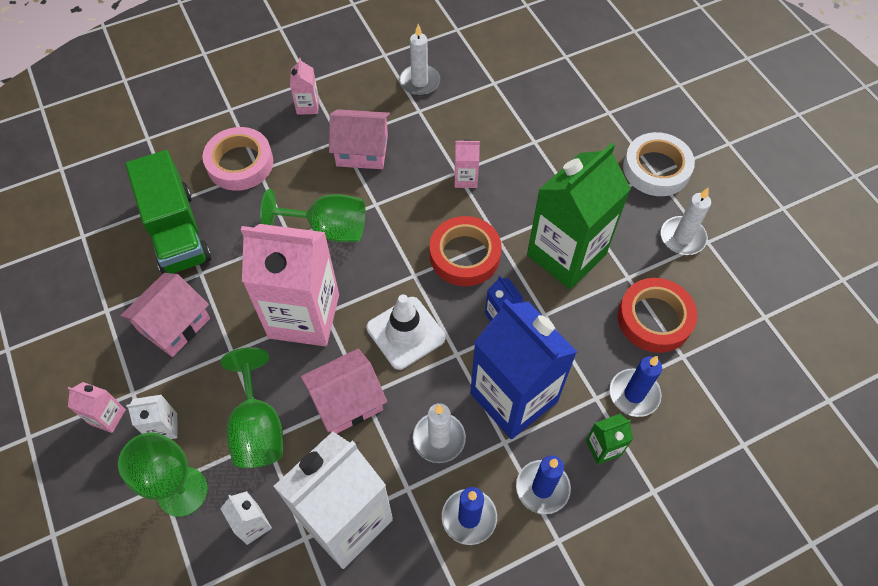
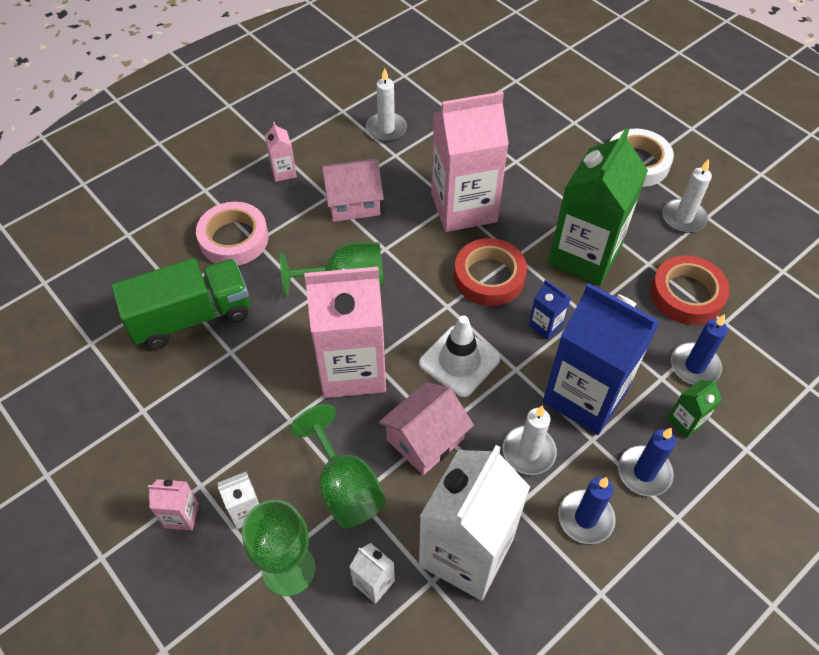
camera: 15 degrees left, 5 degrees down
(174, 324) = (221, 408): pink house -> none
(177, 231) = (191, 317): green truck -> green truck turned 75 degrees counterclockwise
(465, 179) = (463, 207): pink carton -> pink carton, size x2.40

